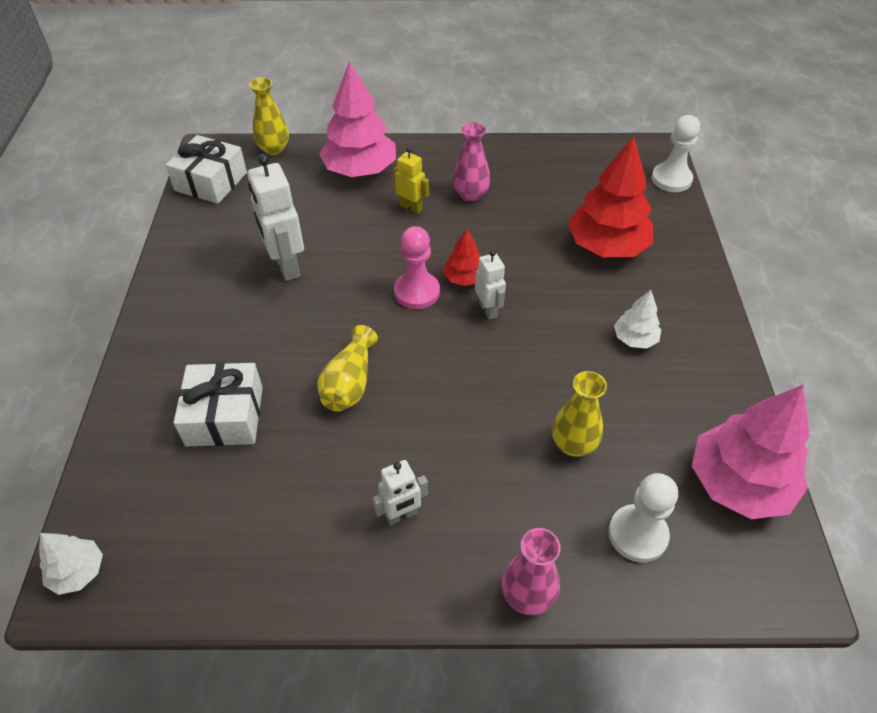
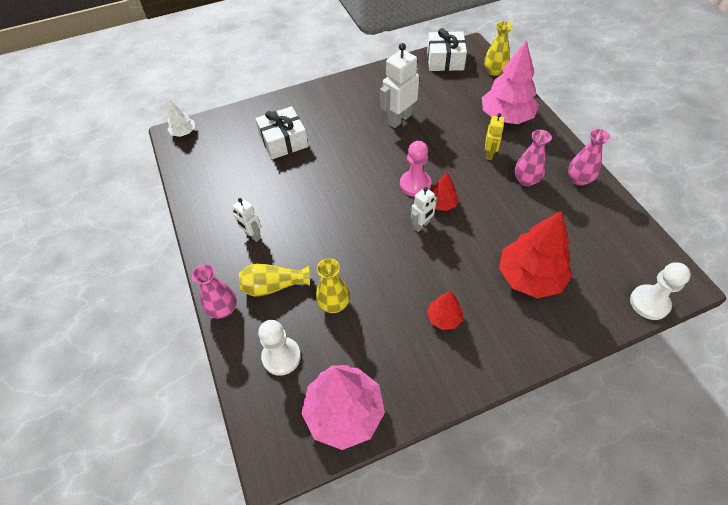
camera: 70 degrees right, 5 degrees up
(349, 383) = (328, 181): yellow vase -> yellow vase (273, 286)
(494, 157) = (579, 179): none -> pink vase
(635, 339) = (444, 318): white tree -> red tree

